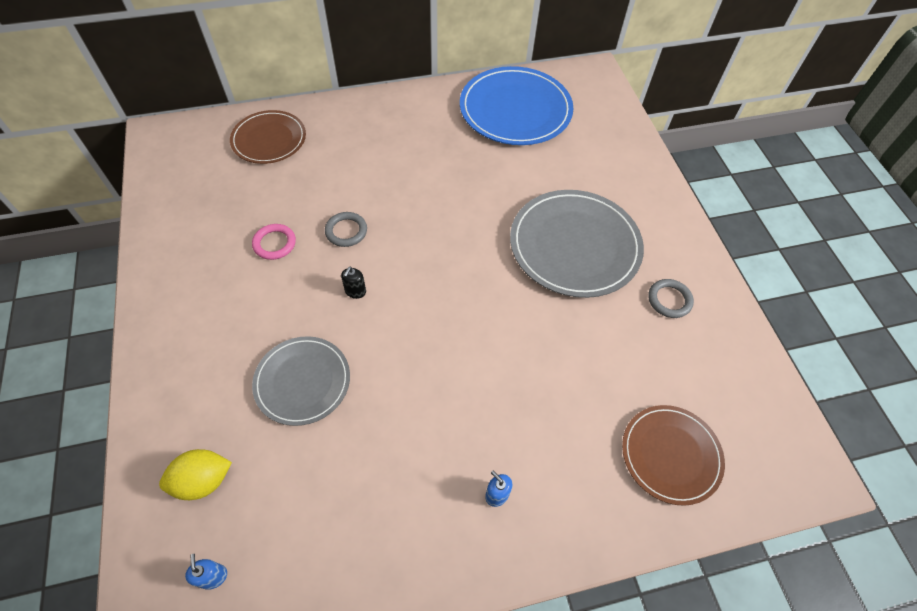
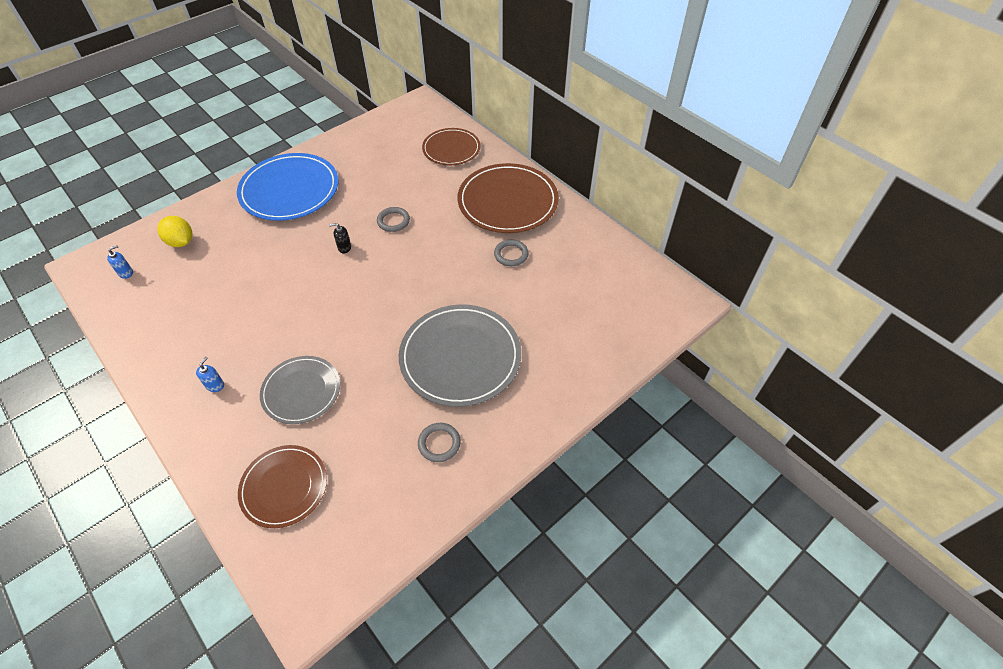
camera: 65 degrees right, 5 degrees down
(274, 243) = (362, 193): pink ring -> none
(302, 381) = (262, 253): grey plate -> grey plate (301, 391)
(389, 129) = (507, 201): none -> brown plate
(466, 156) = (511, 255): none -> grey ring
(515, 109) = (590, 264): blue plate -> blue plate (289, 190)

